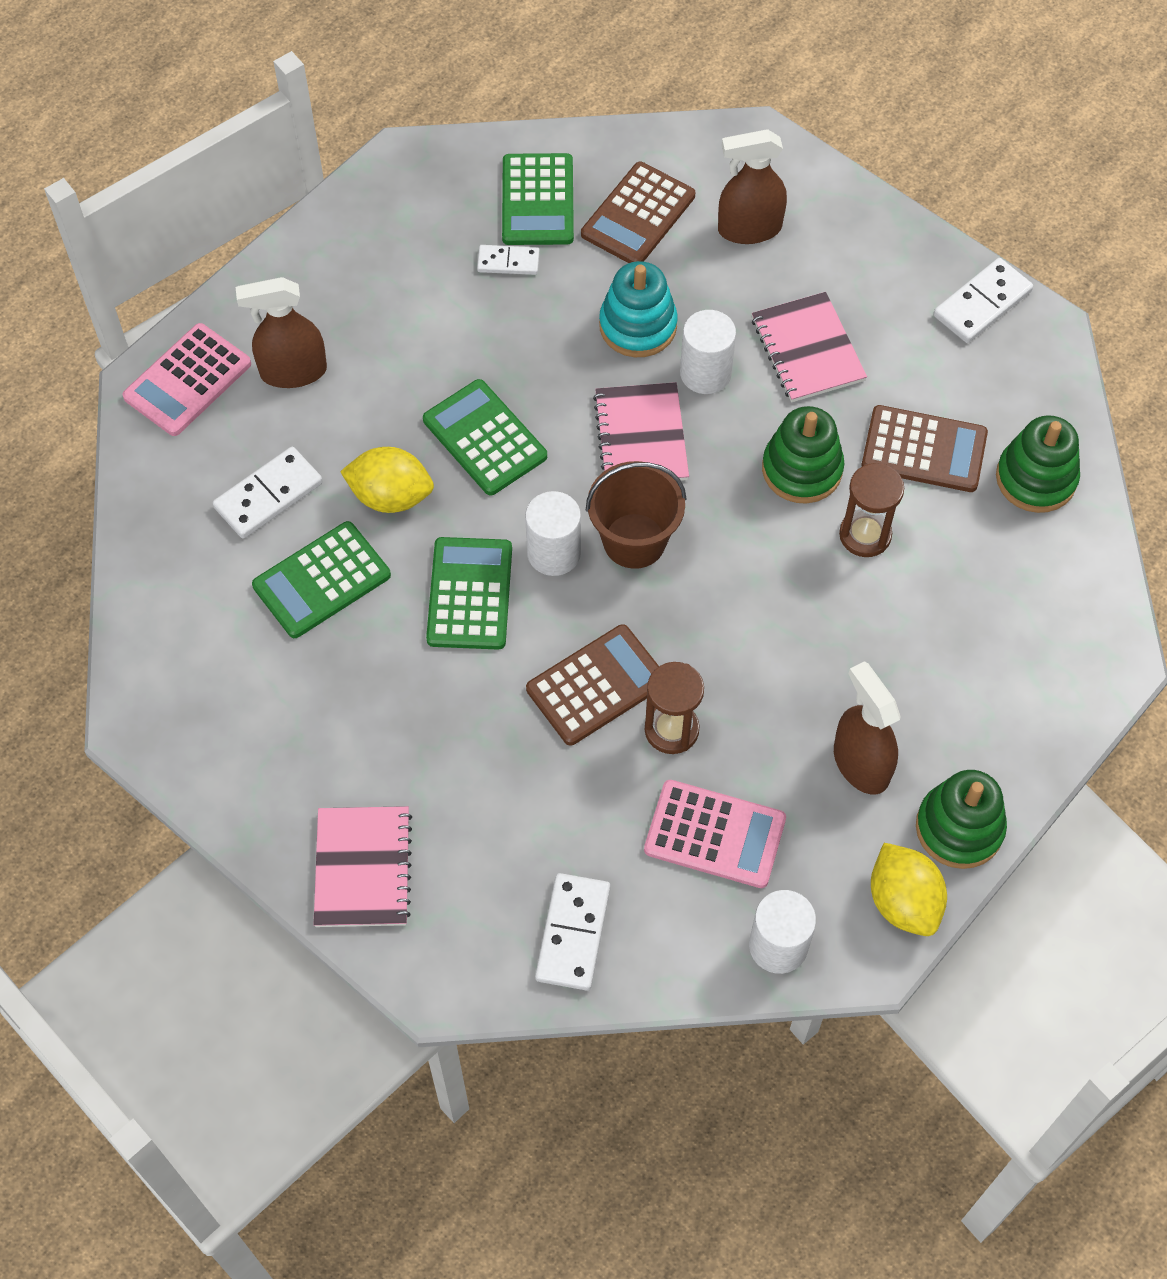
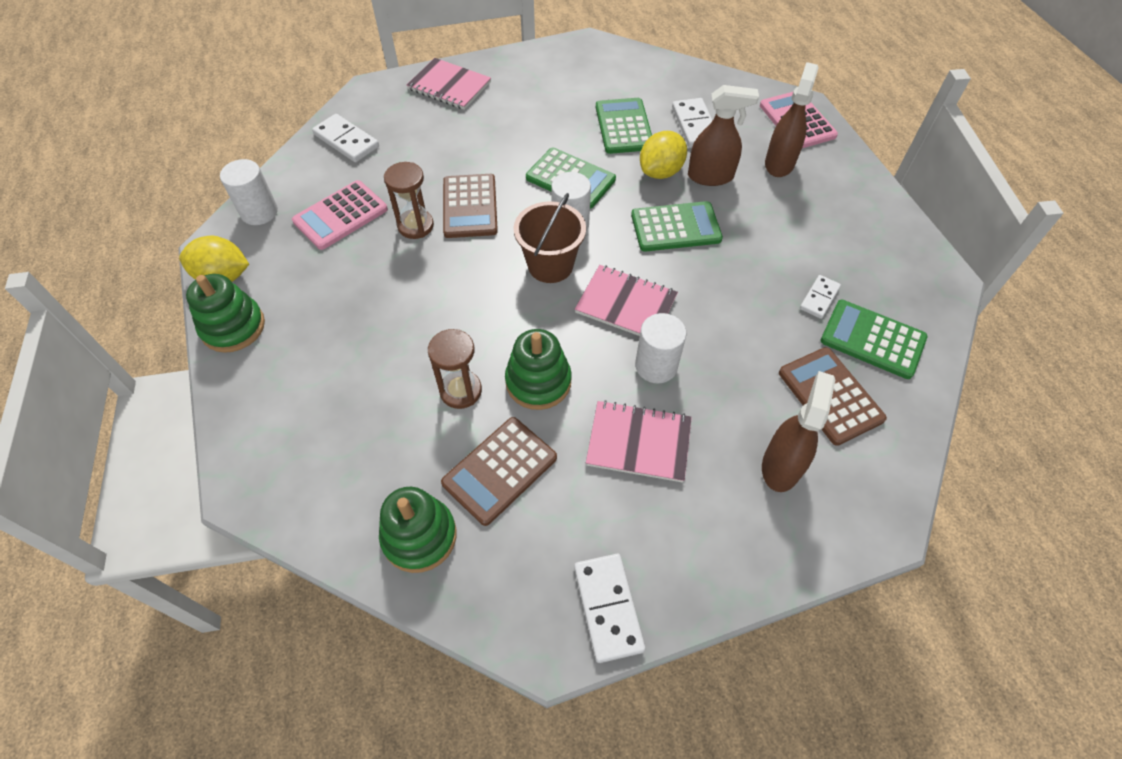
camera: 120 degrees right, 5 degrees down
(638, 326) = (721, 346): turquoise stacking toy -> none
(860, 763) = (315, 301): brown spray bottle -> brown spray bottle (710, 176)

